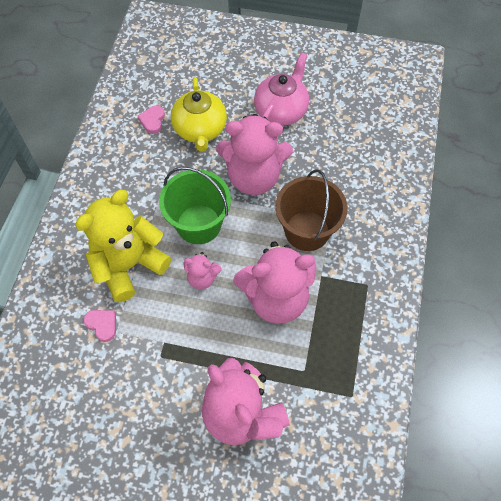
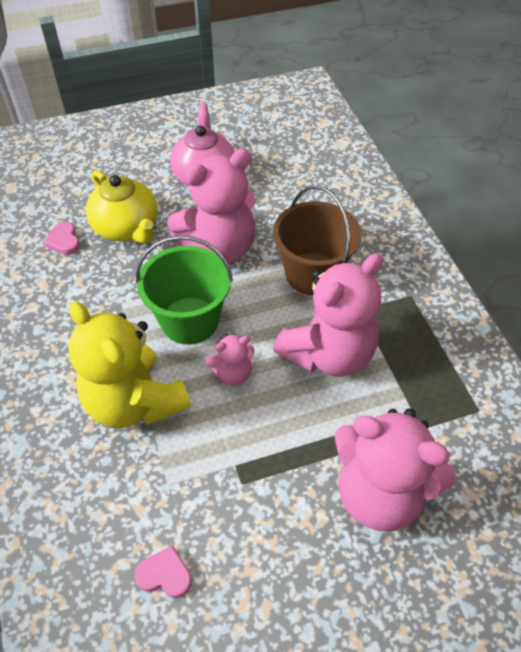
camera: 30 degrees left, 10 degrees down
(102, 325) = (144, 486): pink heart -> pink heart (165, 575)
(129, 265) = (134, 402): yellow teddy bear -> yellow teddy bear turned 60 degrees counterclockwise

